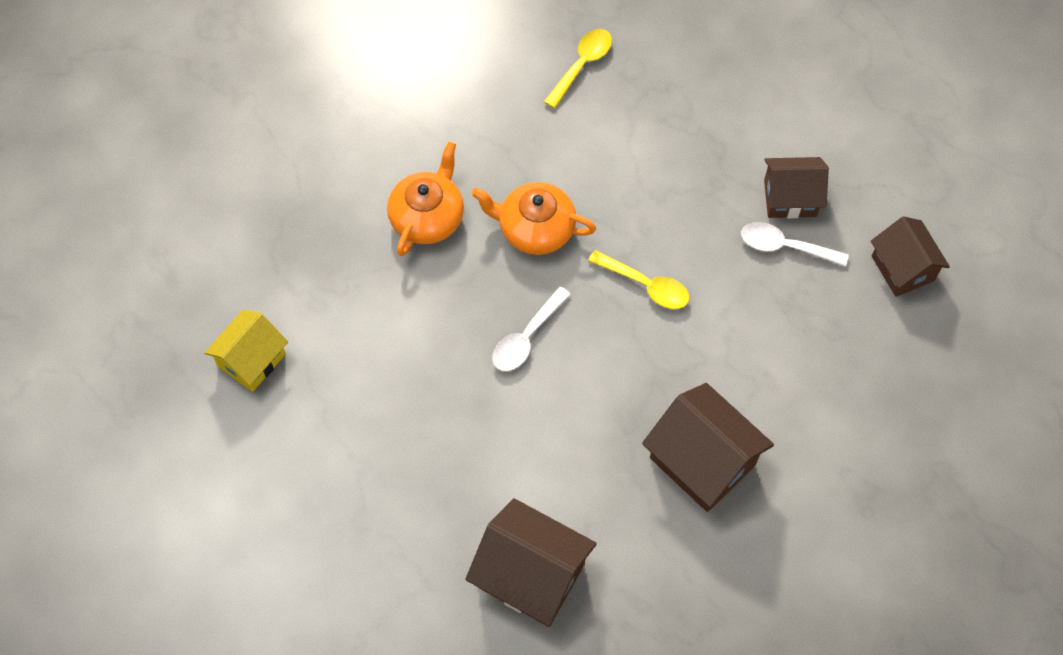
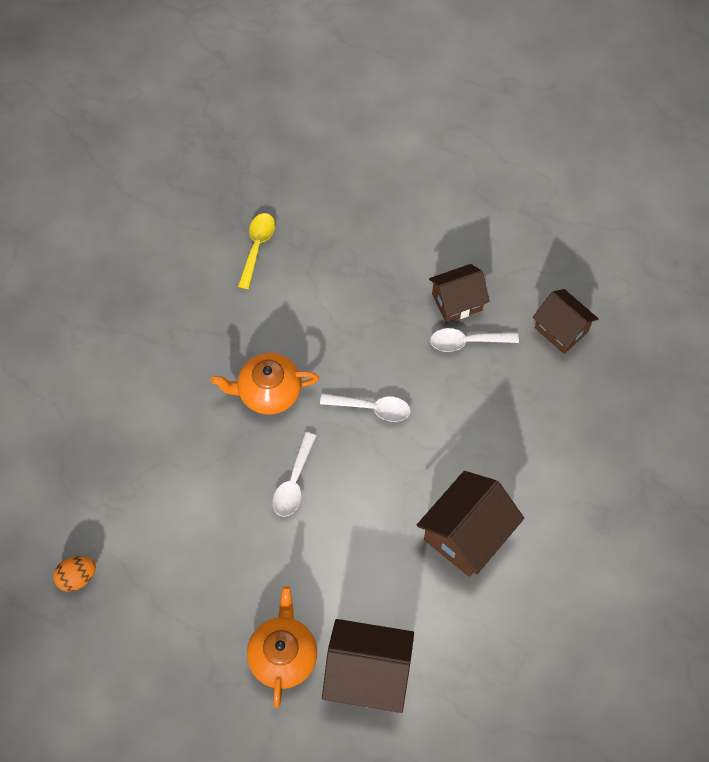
camera: 20 degrees left, 0 degrees up
(251, 360) = (77, 577): yellow house -> orange egg
(428, 217) = (179, 410): orange teapot -> orange teapot (283, 654)
(646, 285) = (372, 408): yellow spoon -> white spoon
(702, 461) = (466, 534): brown house -> brown house turned 75 degrees counterclockwise

